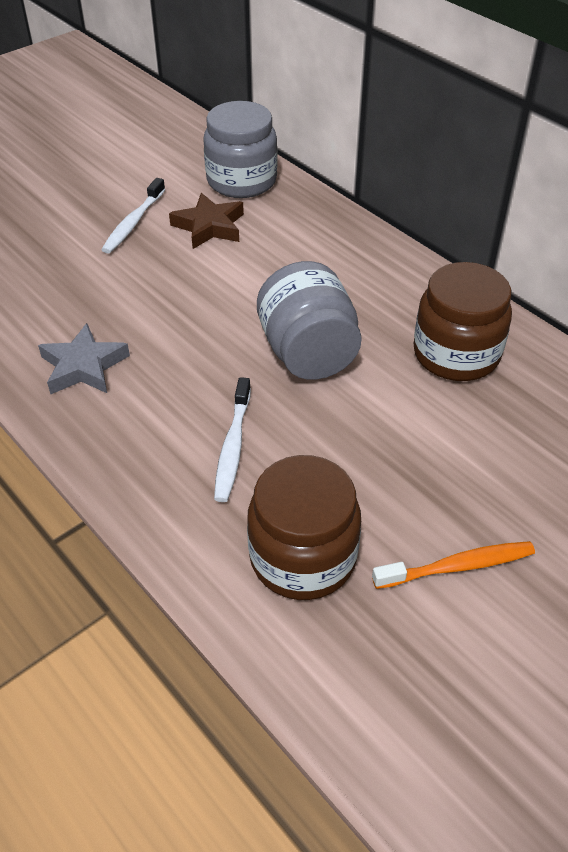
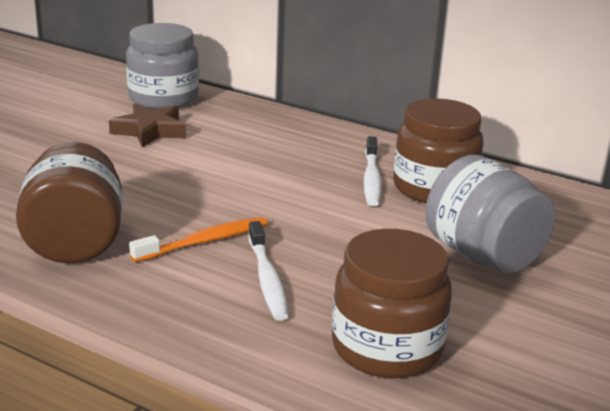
camera: 20 degrees left, 20 degrees down
(84, 366) = (75, 243): grey star -> brown jar
(134, 222) = (70, 135): white toothbrush -> white toothbrush (371, 178)
(308, 353) = (300, 204): grey jar -> grey jar (482, 255)
(456, 566) = (531, 329): orange toothbrush -> orange toothbrush (203, 242)

